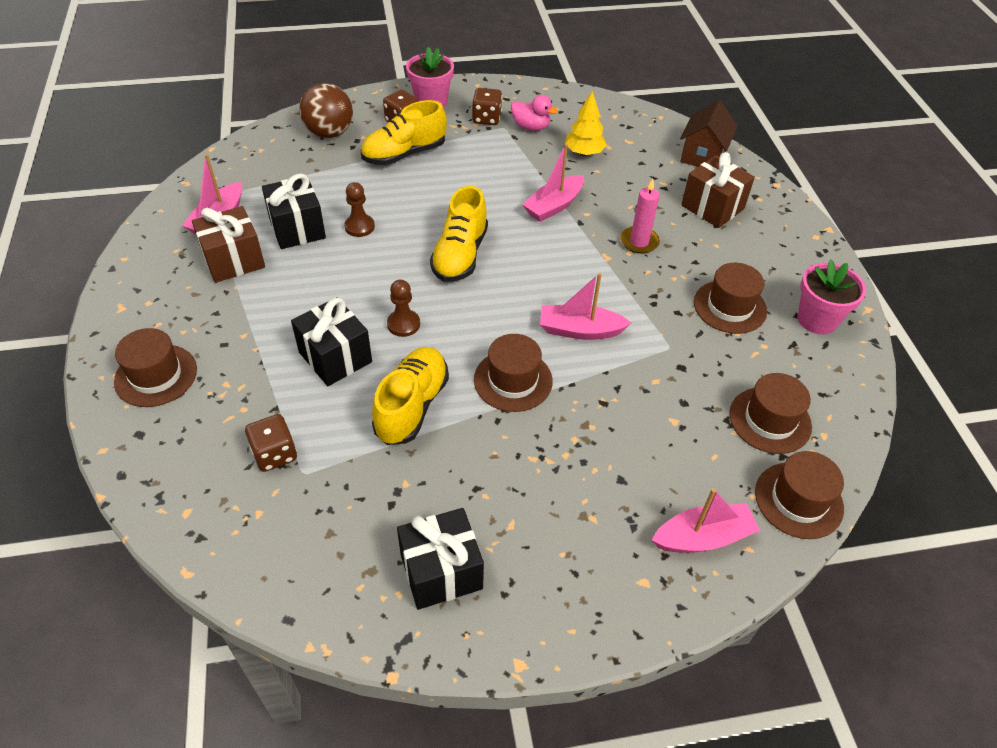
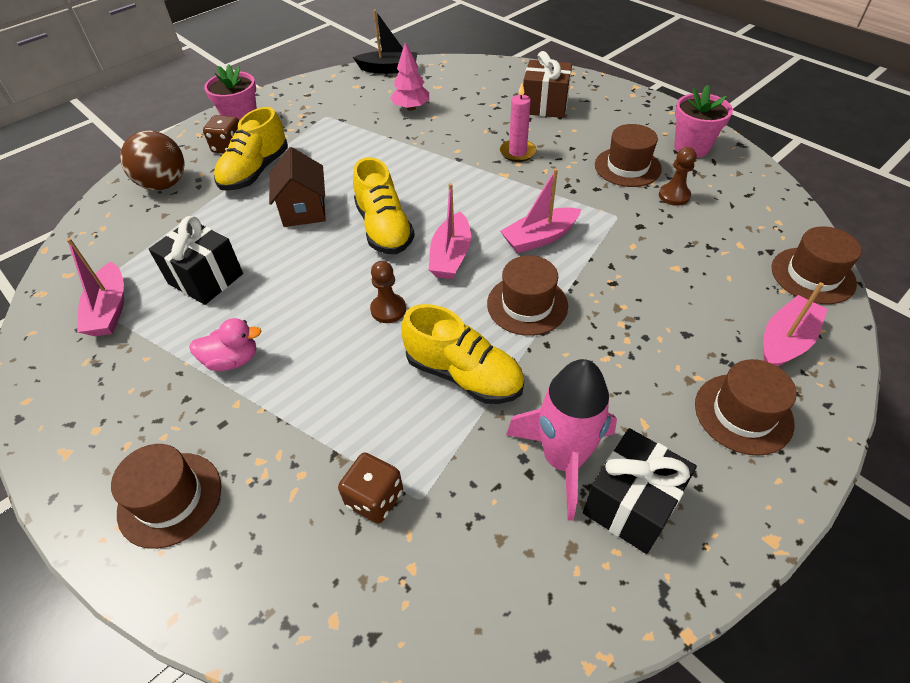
camera: 30 degrees left, 0 degrees up
(233, 260) = (162, 339): brown gift -> none
(335, 357) = (351, 372): black gift -> none
(359, 227) = (268, 248): brown pawn -> brown pawn (674, 196)
(412, 406) = (463, 375): yellow shoe -> yellow shoe turned 135 degrees clockwise
(424, 510) = (563, 460): none -> pink rocket
(486, 118) = (304, 115): brown dice -> none
(531, 127) = (349, 107): pink duck -> pink duck (232, 360)
(554, 206) = (425, 156): pink boat -> pink boat (451, 256)
(584, 153) = (411, 108): yellow tree -> pink tree
(600, 103) = (389, 69): none -> black boat
(702, 156) = (502, 75): brown house -> brown house (304, 210)
(770, 420) = (736, 230): brown hat -> brown hat (743, 413)

